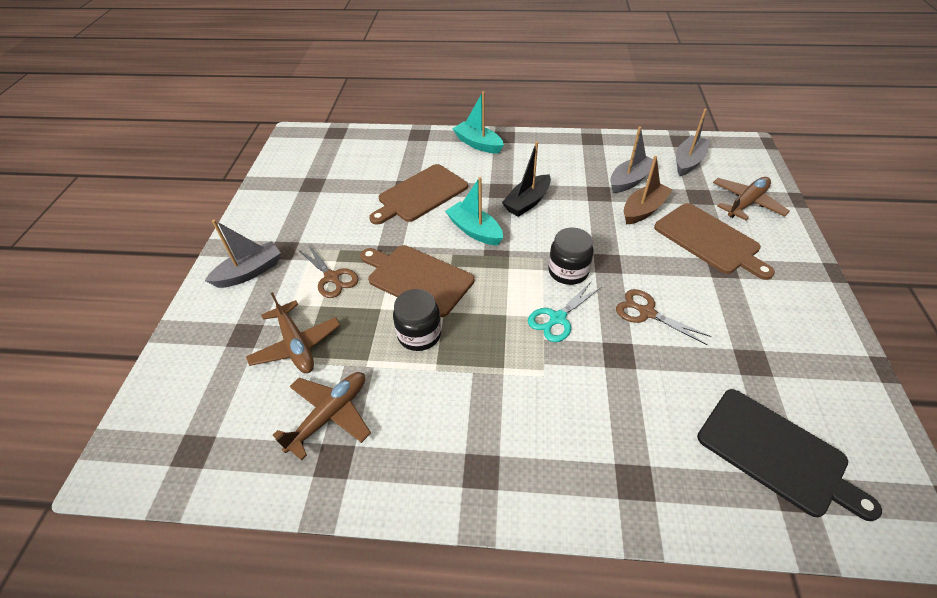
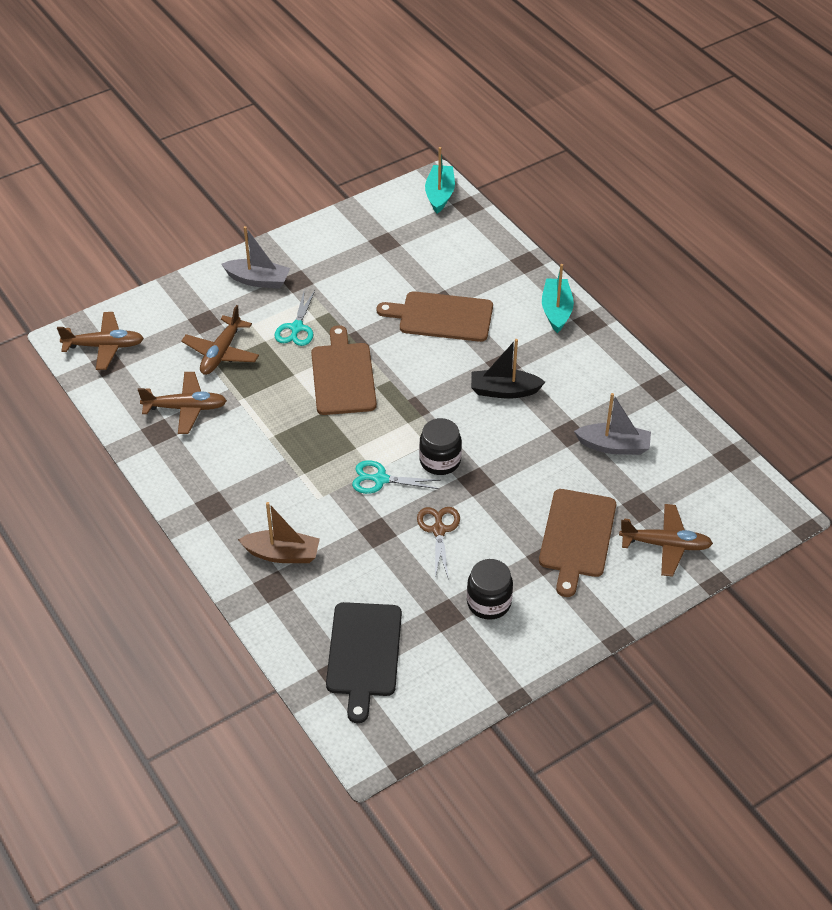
camera: 50 degrees right, 0 degrees up
(167, 438) = (104, 346): none -> brown plane
(332, 278) = (296, 328): brown scissors -> turquoise scissors
(419, 334) = (290, 410): black jar -> black jar (489, 603)
(474, 230) = (431, 377): turquoise boat -> turquoise boat (440, 194)
(643, 210) = (576, 474): brown boat -> brown boat (282, 554)
(688, 162) = (695, 476): grey boat -> none

